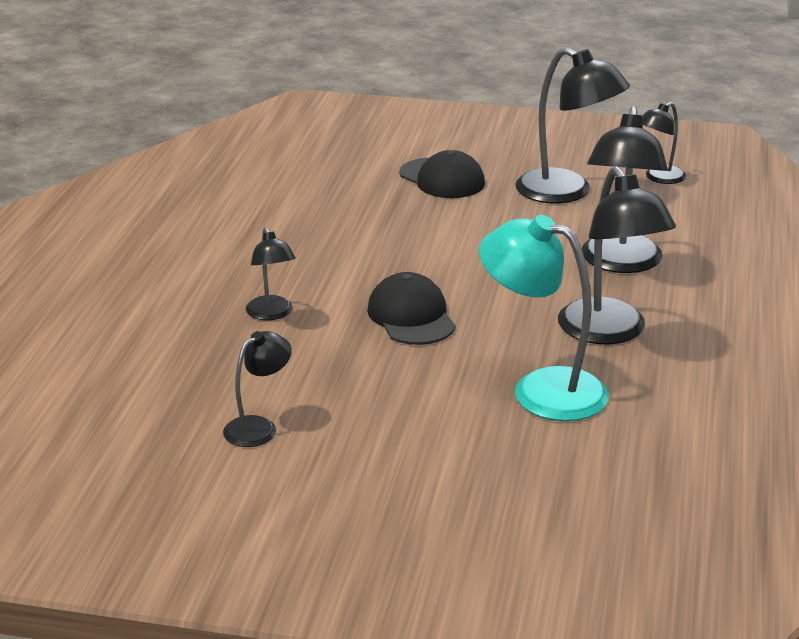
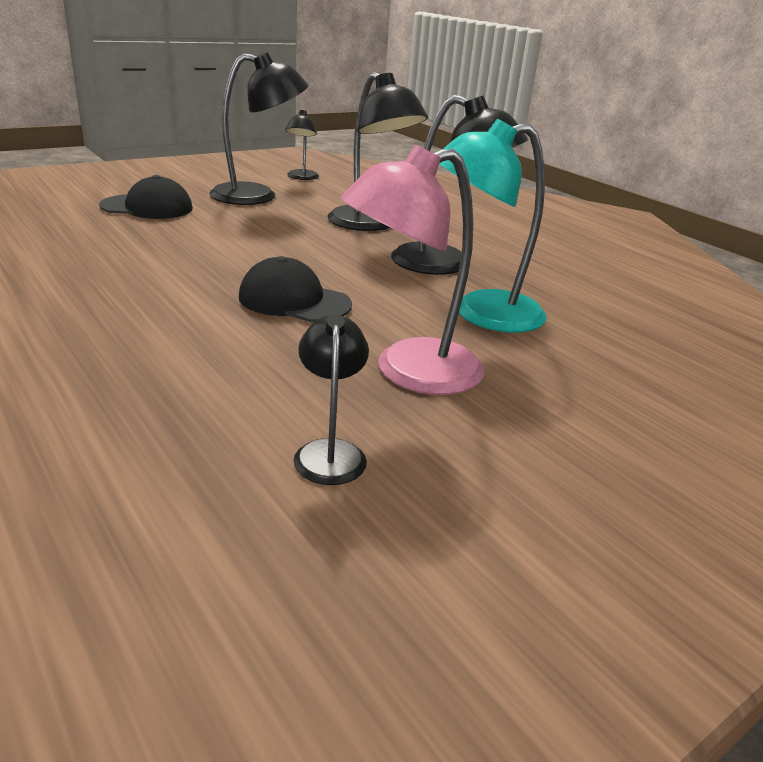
camera: 50 degrees left, 0 degrees up
(272, 314) = (159, 343): black lamp -> none
(393, 406) = (409, 372): none -> pink lamp

